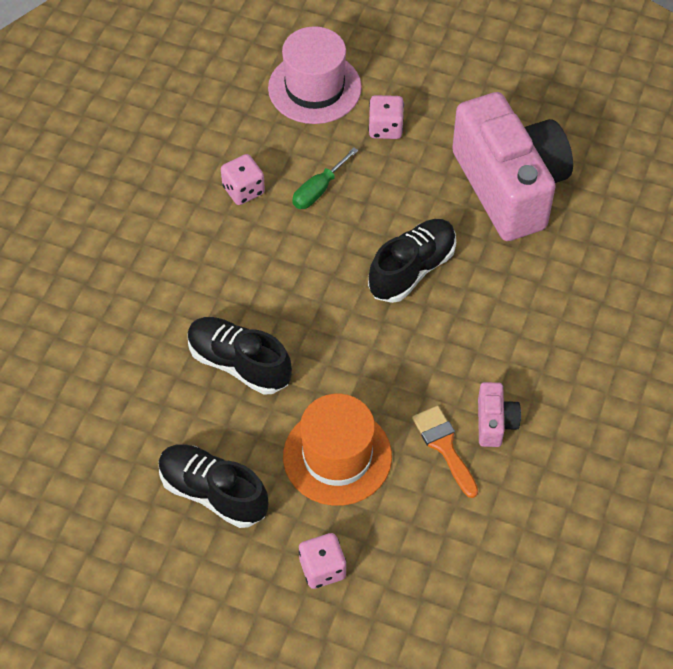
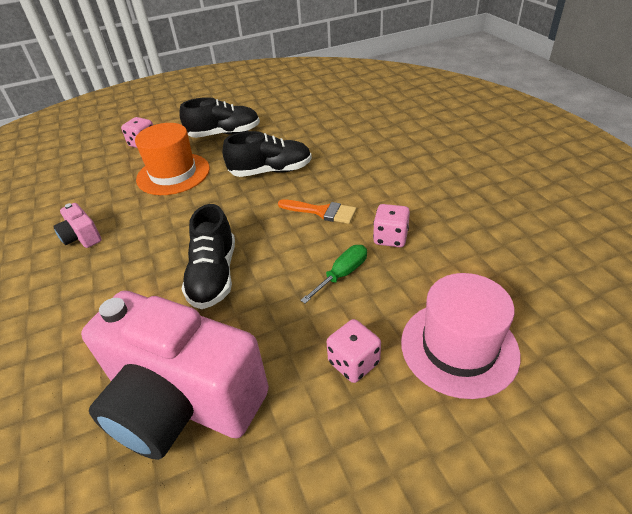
camera: 140 degrees right, 15 degrees down
(318, 190) = (342, 274): green screwdriver -> green screwdriver turned 45 degrees clockwise
(444, 446) = (110, 210): orange brush -> orange brush (322, 212)

